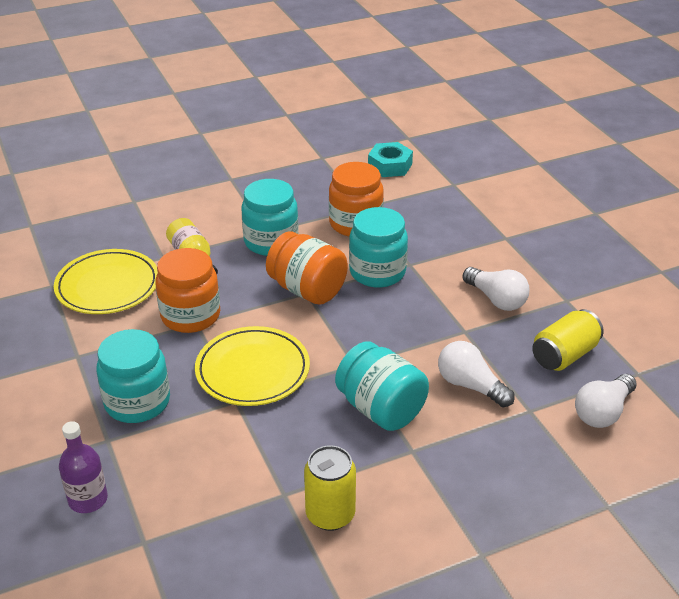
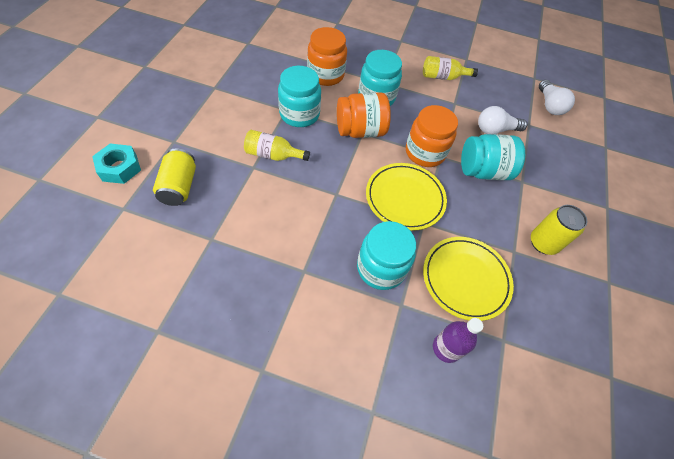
camera: 55 degrees left, 20 degrees up
(108, 286) = (249, 211): yellow plate -> yellow plate (465, 279)
(190, 316) = (327, 192): orange jar -> orange jar (425, 153)
(390, 166) = (291, 28): turquoise nut -> turquoise nut (119, 168)
(496, 299) = (443, 77): white light bulb -> yellow bottle
(564, 355) = (503, 88): yellow can -> yellow can (179, 186)

